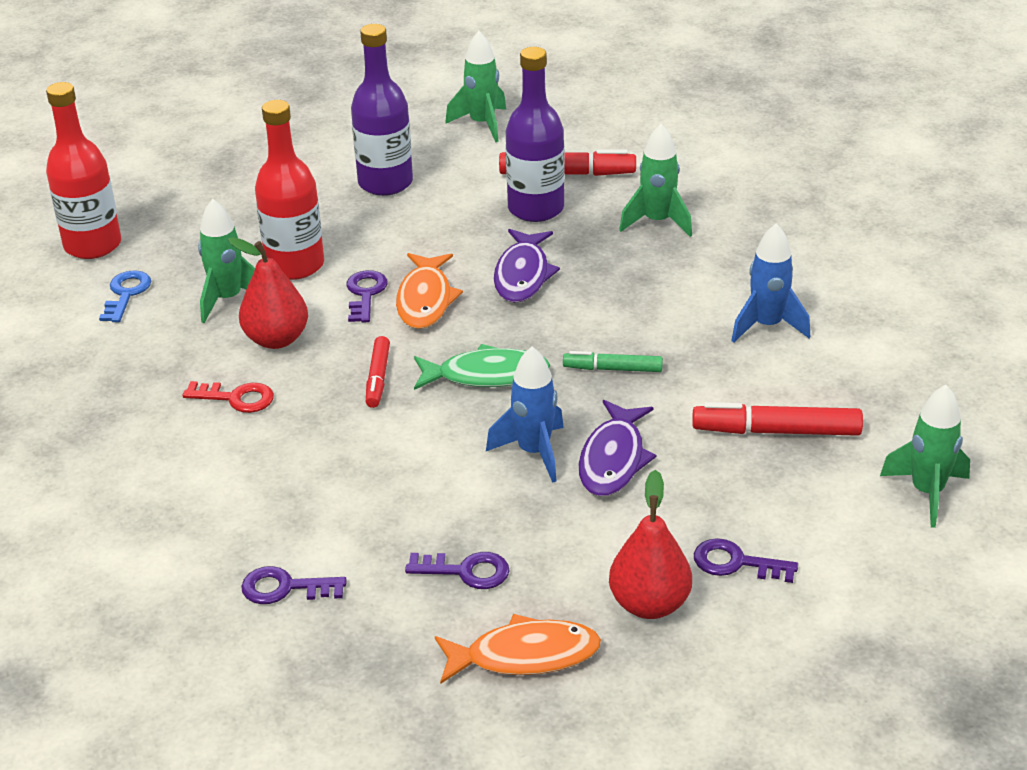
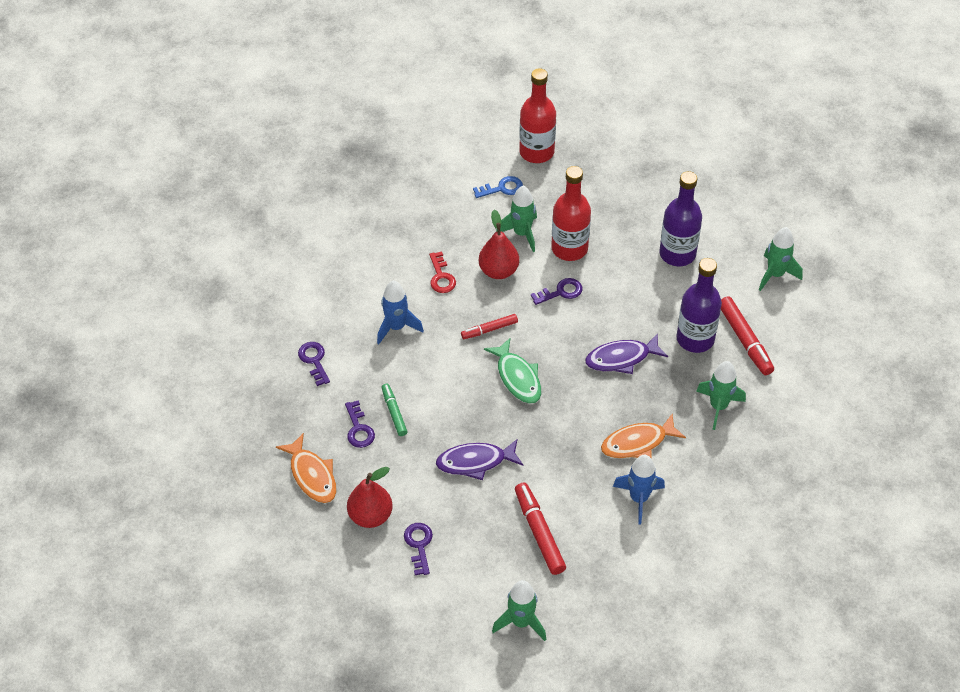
camera: 65 degrees right, 15 degrees up
(425, 300) = (571, 322): orange fish -> orange fish (637, 443)
(534, 452) = (463, 423): blue rocket -> blue rocket (396, 327)
(612, 369) = (555, 434): green marker -> green marker (394, 412)

